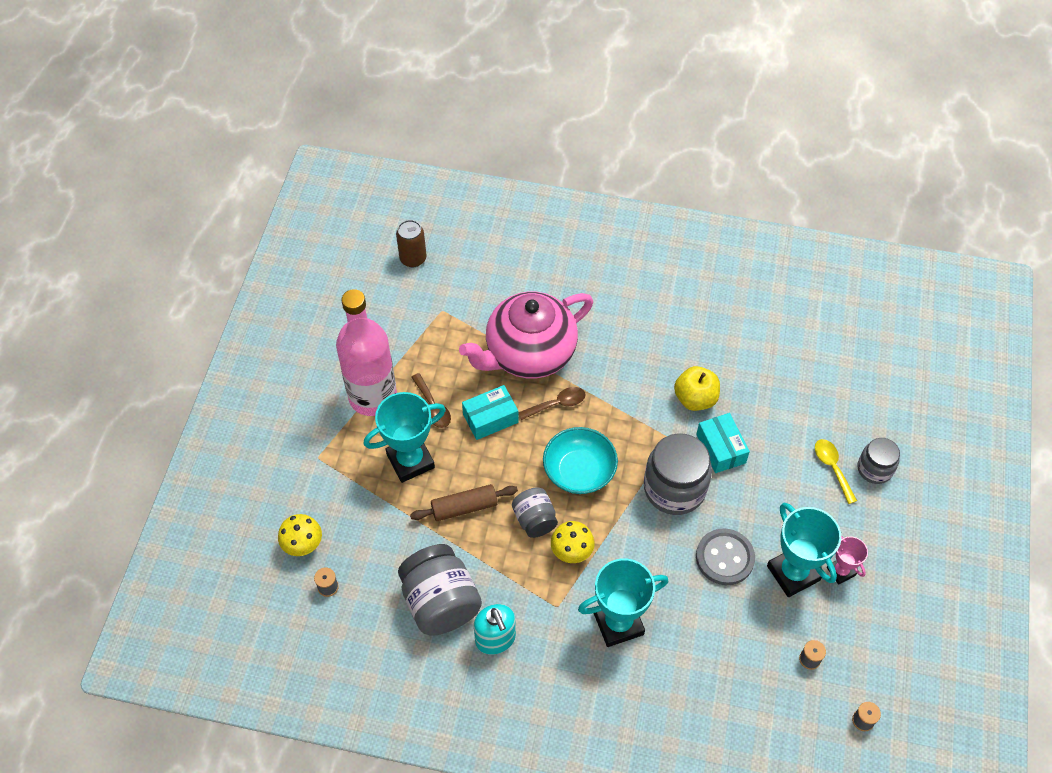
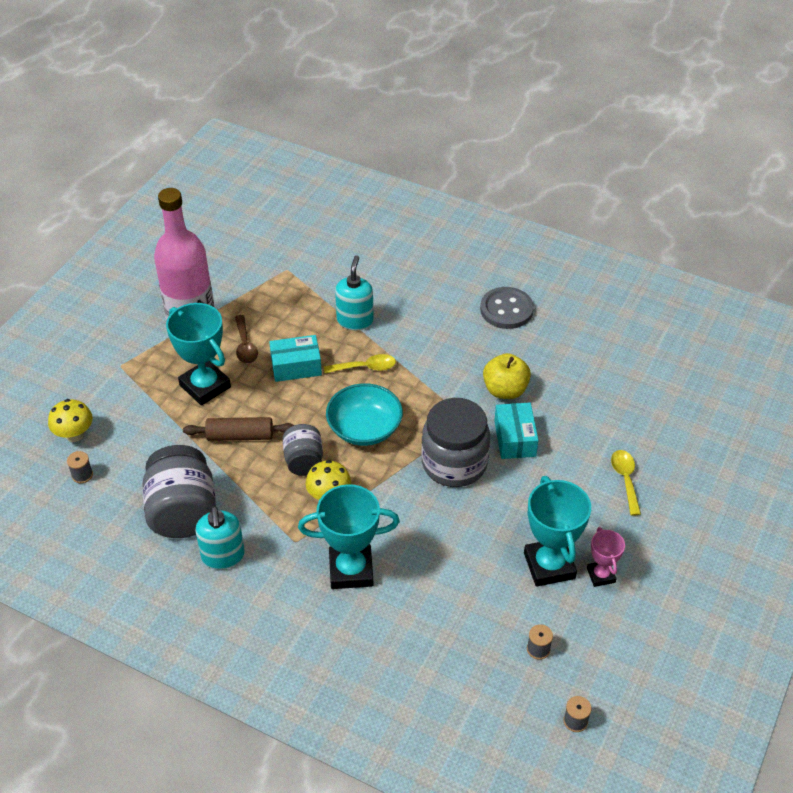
camera: 15 degrees right, 10 degrees down
(410, 461) = (205, 386): turquoise trophy -> turquoise trophy turned 60 degrees clockwise
(413, 258) = (277, 223): brown can -> none
(529, 354) = (355, 320): pink teapot -> turquoise soap dispenser
(557, 404) = (365, 367): brown spoon -> yellow spoon
(724, 558) = (482, 536): grey button -> grey button (506, 309)
(874, 469) = (670, 490): grey jar -> none

